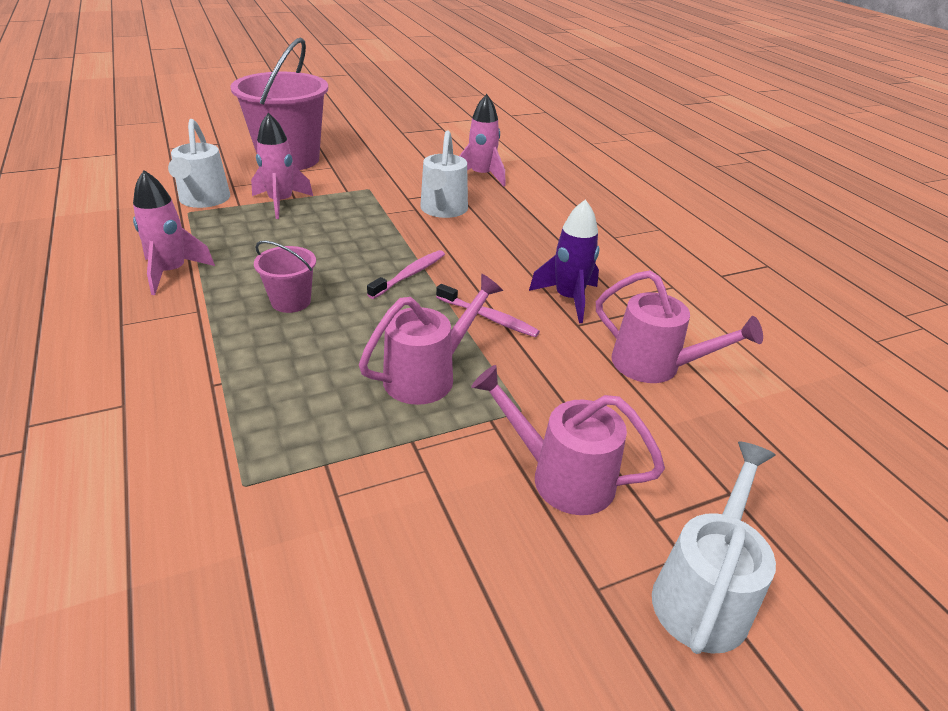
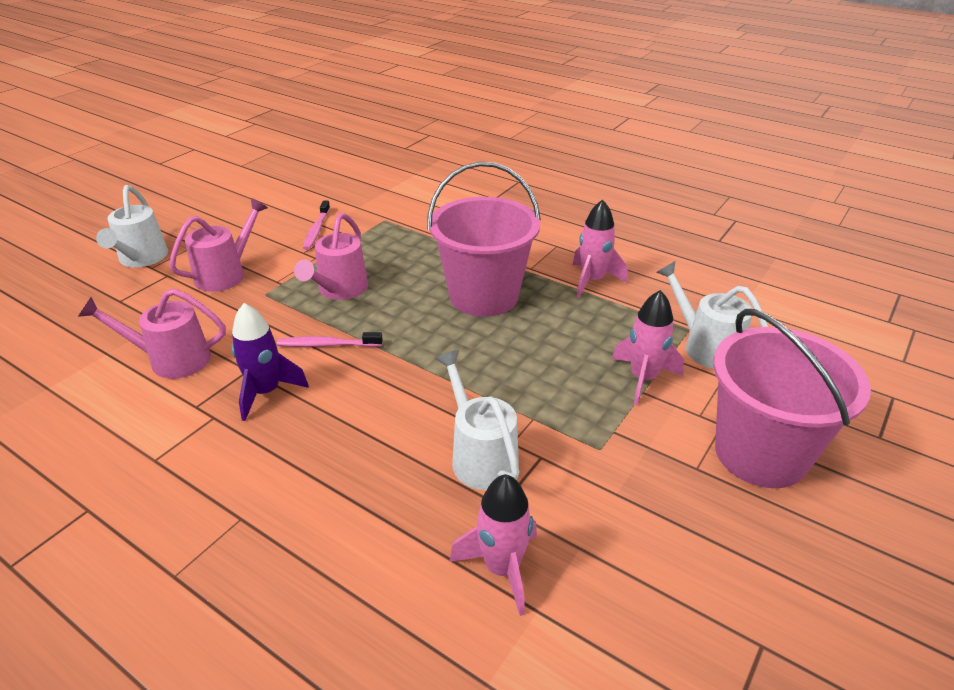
camera: 150 degrees right, 0 degrees up
(291, 301) = (484, 296): pink bucket -> pink bucket, size x2.16
(409, 275) = (426, 354): pink toothbrush -> pink toothbrush (316, 230)
(560, 476) = (226, 273): pink watering can -> pink watering can turned 45 degrees counterclockwise

